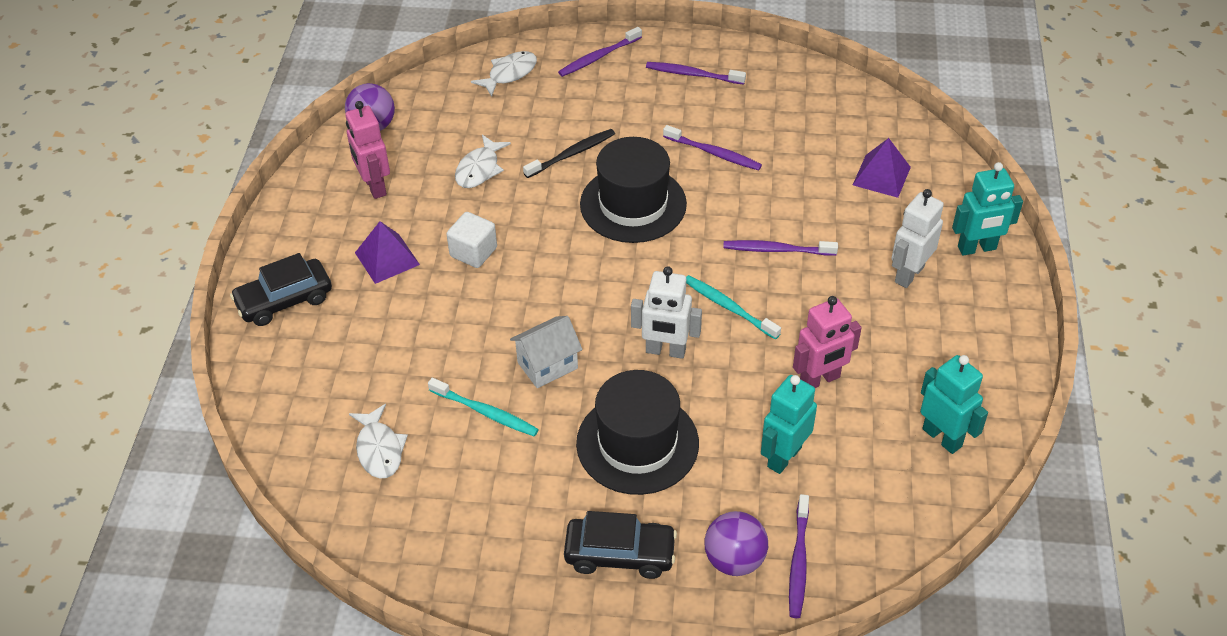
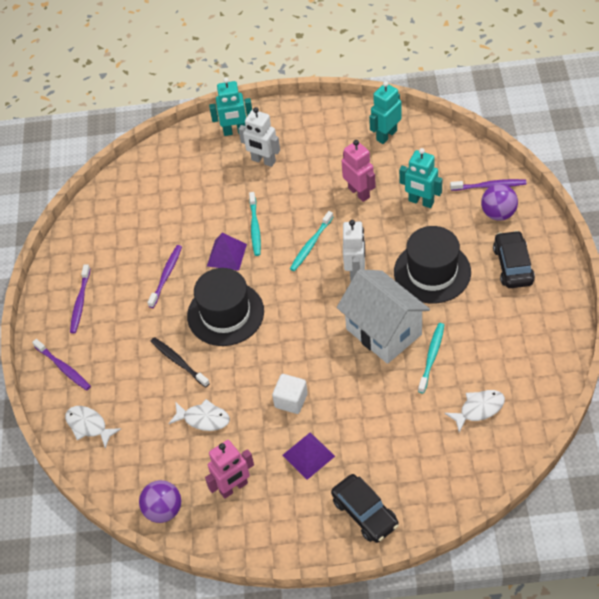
camera: 95 degrees left, 5 degrees up
(547, 365) = (383, 332): white house -> white house, size x1.83
(776, 250) = (255, 228): purple toothbrush -> turquoise toothbrush
(881, 176) = (176, 182): purple pyramid -> purple pyramid (226, 255)
(977, 248) = (235, 131): turquoise robot -> turquoise robot turned 105 degrees clockwise

